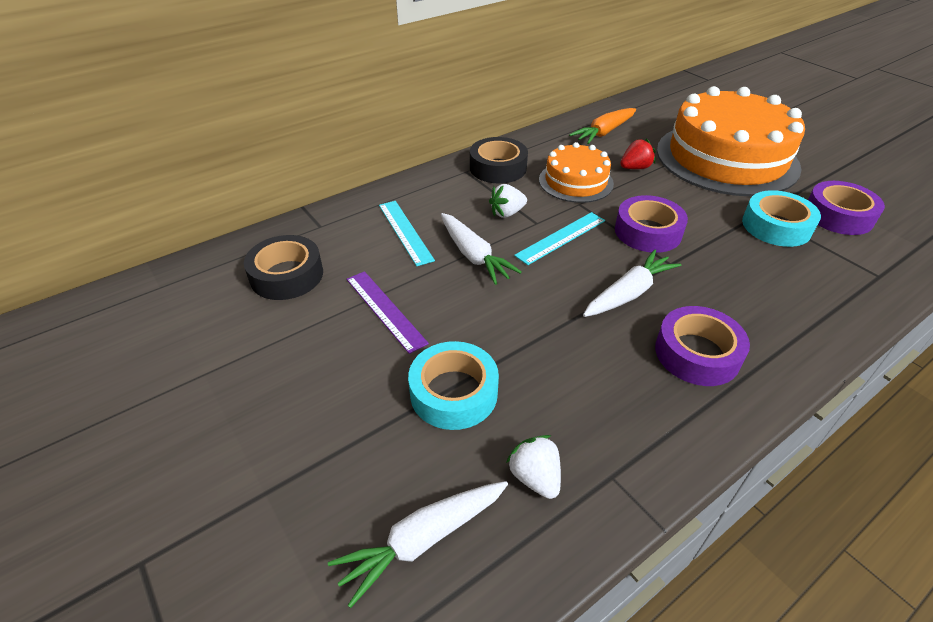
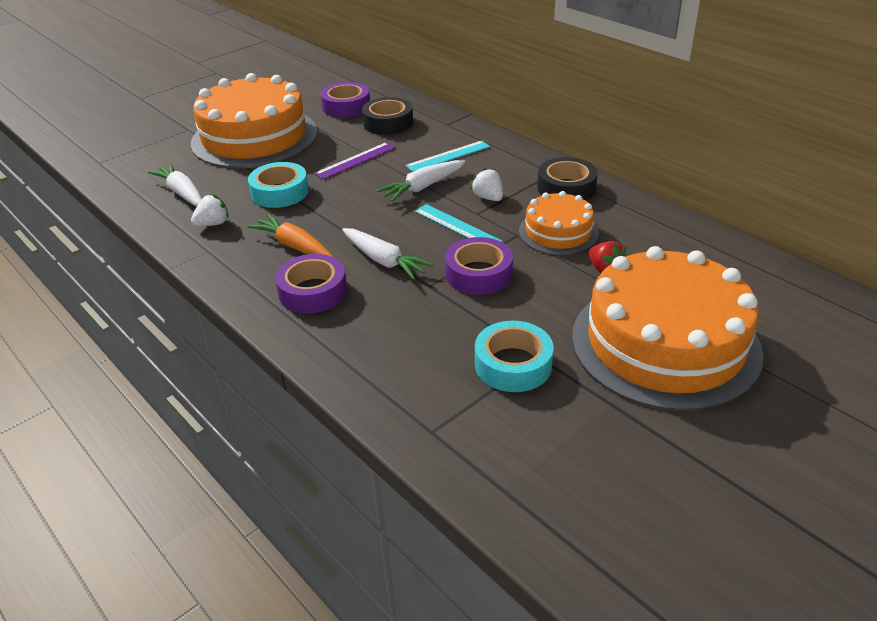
camera: 85 degrees right, 5 degrees down
(246, 436) = (254, 137): none -> orange cake
(604, 132) = (682, 250): orange carrot -> orange carrot (294, 246)
(838, 215) = (553, 424): purple tape -> purple tape (346, 106)

